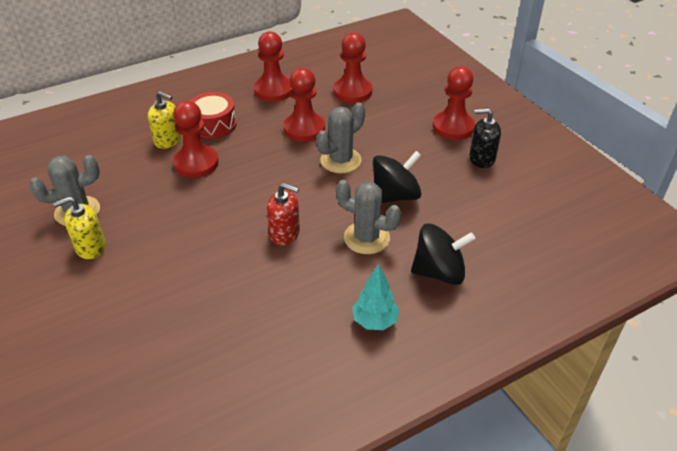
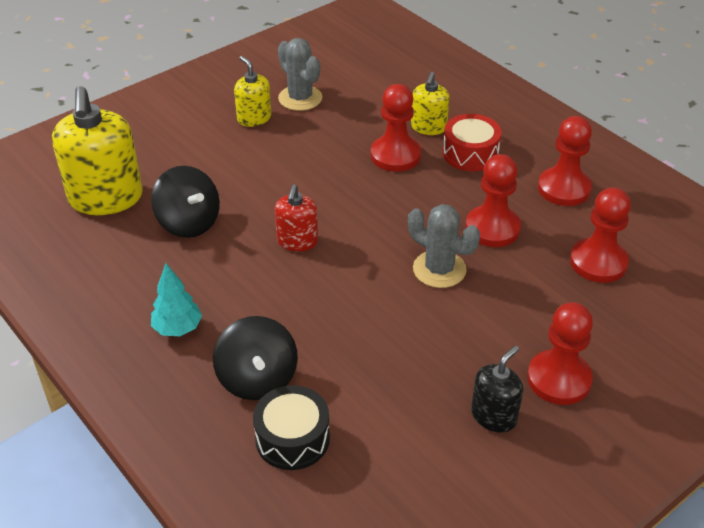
camera: 80 degrees right, 0 degrees up
(165, 377) = (106, 198): none -> yellow soap dispenser
(366, 238) = (303, 309): grey cactus -> none
(395, 196) = (385, 327): black spinning top -> black spinning top (189, 223)
(482, 158) = (494, 416): black soap dispenser -> black soap dispenser turned 45 degrees clockwise
(499, 257) = (292, 438): none -> black drum

